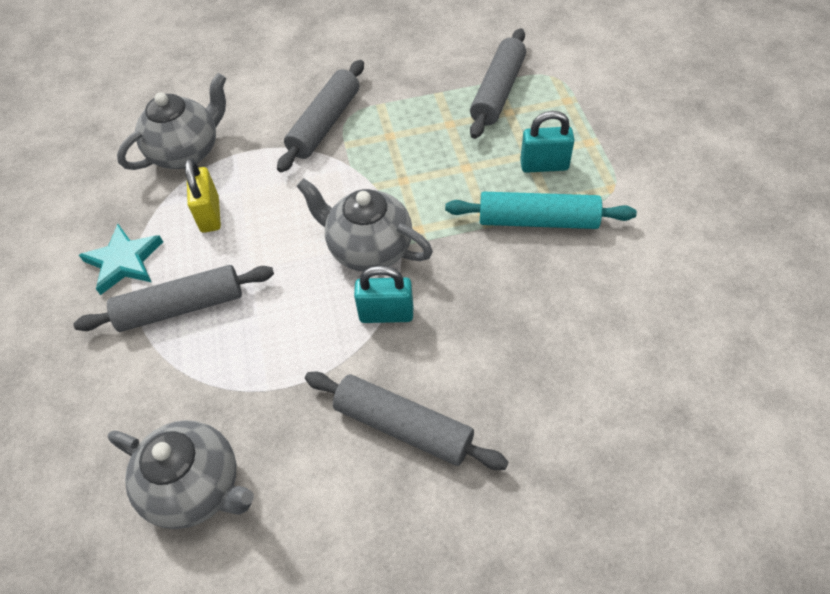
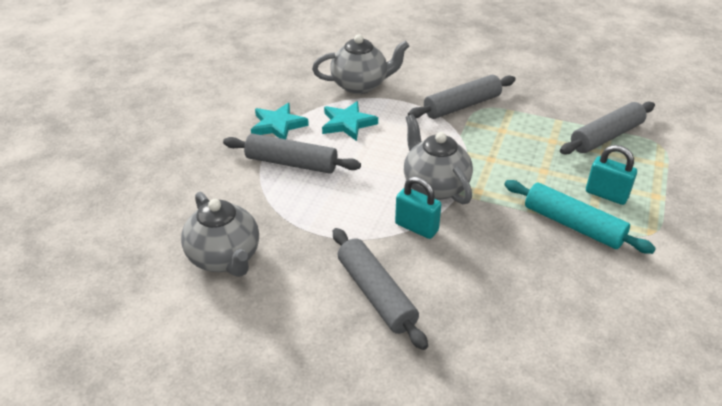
camera: 30 degrees right, 15 degrees down
(210, 214) = (347, 123): yellow padlock -> turquoise star

